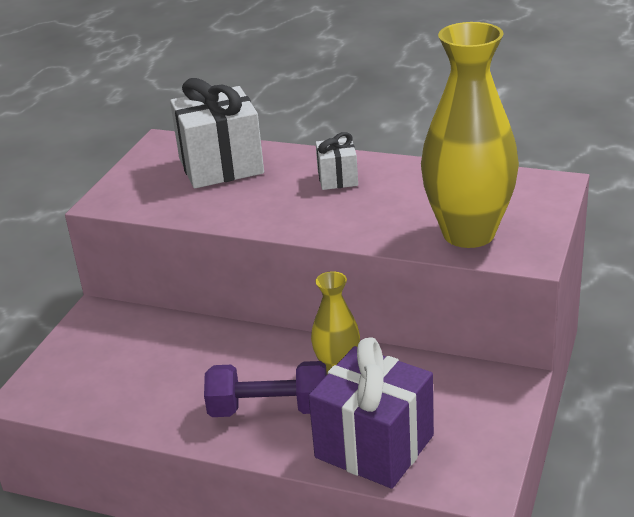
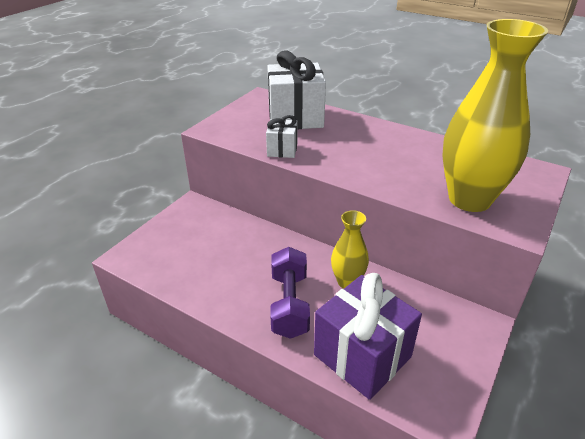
camera: 10 degrees right, 5 degrees up
(269, 409) = (289, 304): purple dumbbell -> purple dumbbell turned 75 degrees clockwise
(337, 179) = (375, 140): white gift -> white gift (282, 150)

